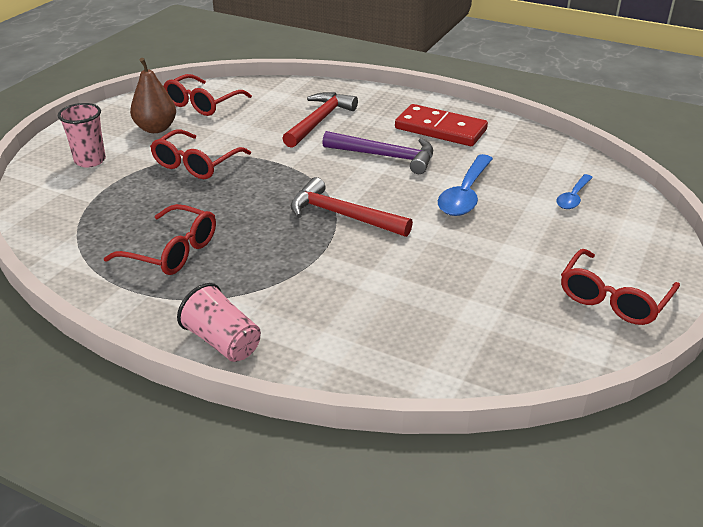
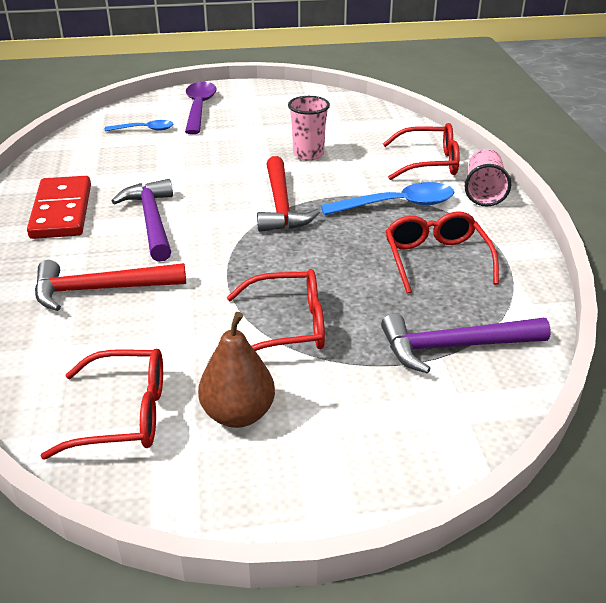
camera: 125 degrees left, 0 degrees up
(88, 210) = (454, 347): none -> purple hammer
(90, 160) = (375, 419): pink cup -> pink cup (308, 154)
(465, 194) = (185, 167): blue spoon -> blue spoon (397, 205)
(612, 244) = (199, 108): none -> purple spoon
(613, 298) = (262, 98): red glasses -> red glasses (428, 163)

